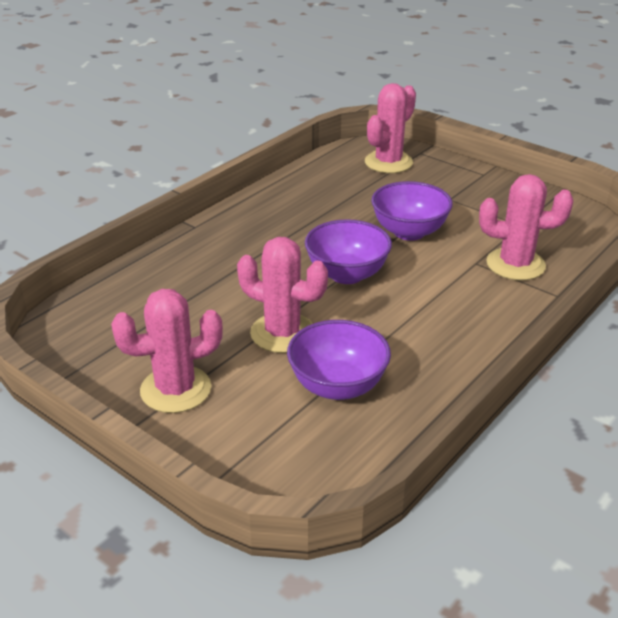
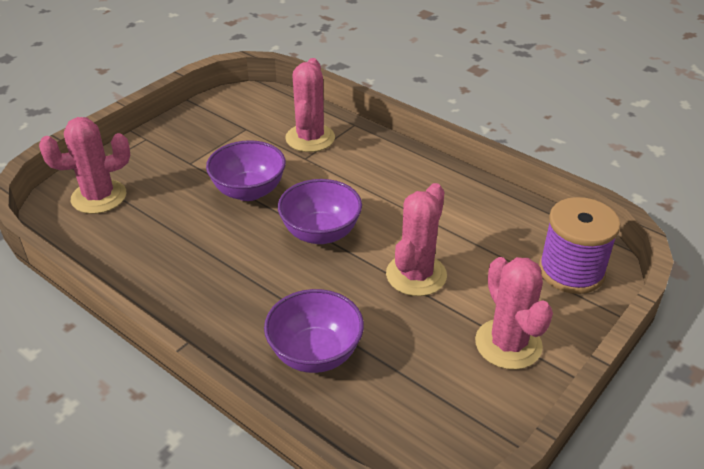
camera: 90 degrees left, 5 degrees up
(285, 455) = (571, 271): none -> purple spool
(337, 386) = (484, 242): purple bowl -> purple bowl (315, 353)
(388, 162) = (99, 197): pink cactus -> pink cactus turned 60 degrees counterclockwise

